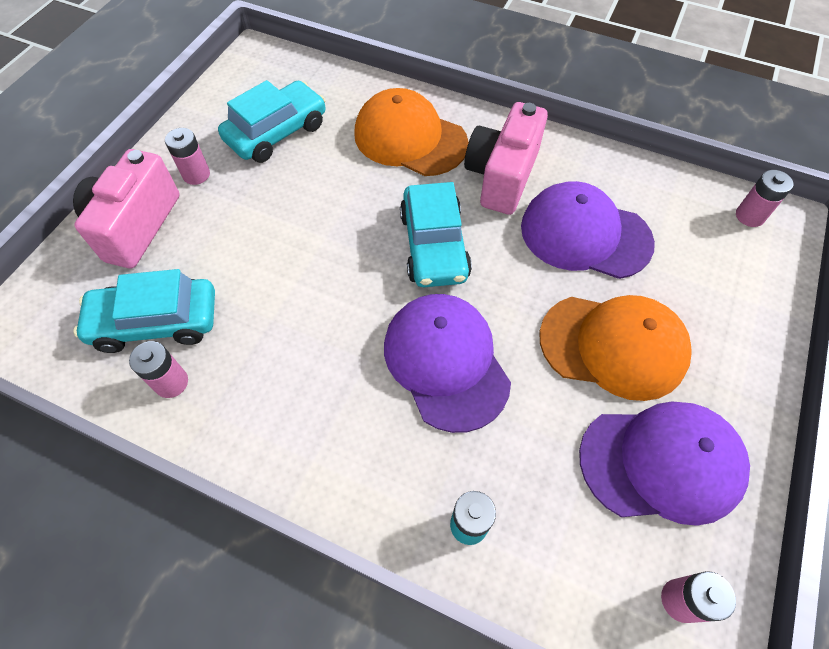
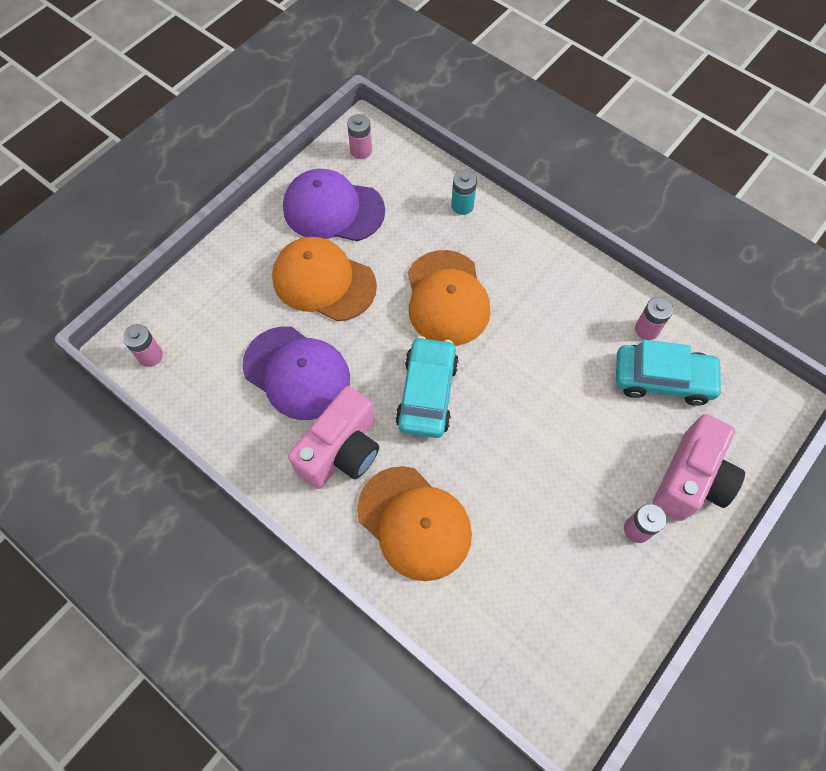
camera: 165 degrees left, 5 degrees up
(277, 132) = (552, 568): turquoise car -> none
(446, 362) = (447, 298): purple cap -> orange cap

